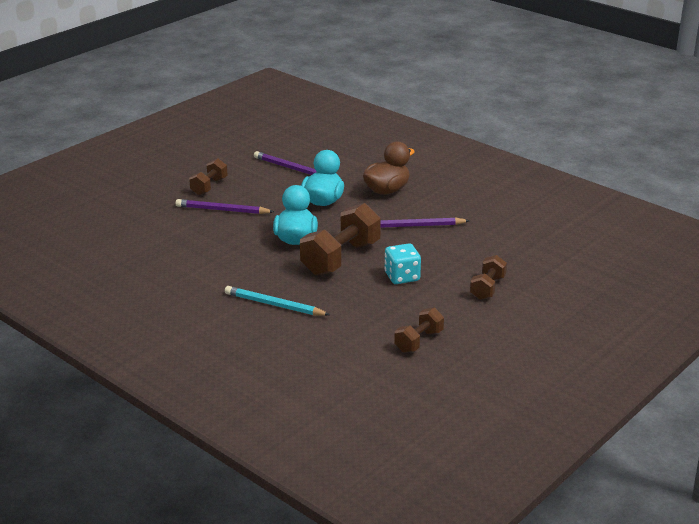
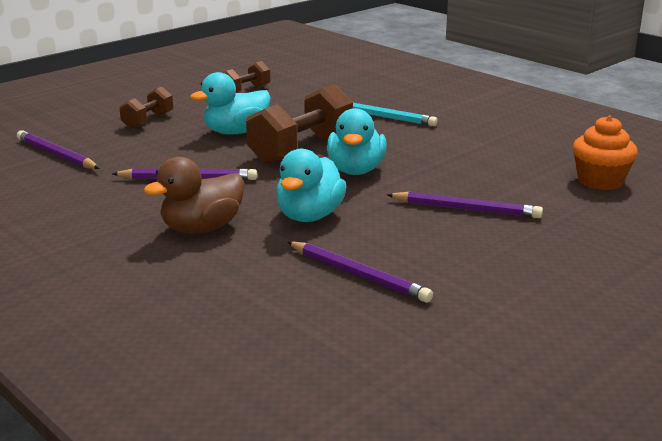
camera: 175 degrees left, 5 degrees down
(118, 237) = (600, 181): none -> orange cupcake
(209, 186) = (501, 247): brown dumbbell -> none
(402, 277) = (236, 132): turquoise dice -> turquoise duck
(531, 245) = (56, 154): none -> purple pencil

